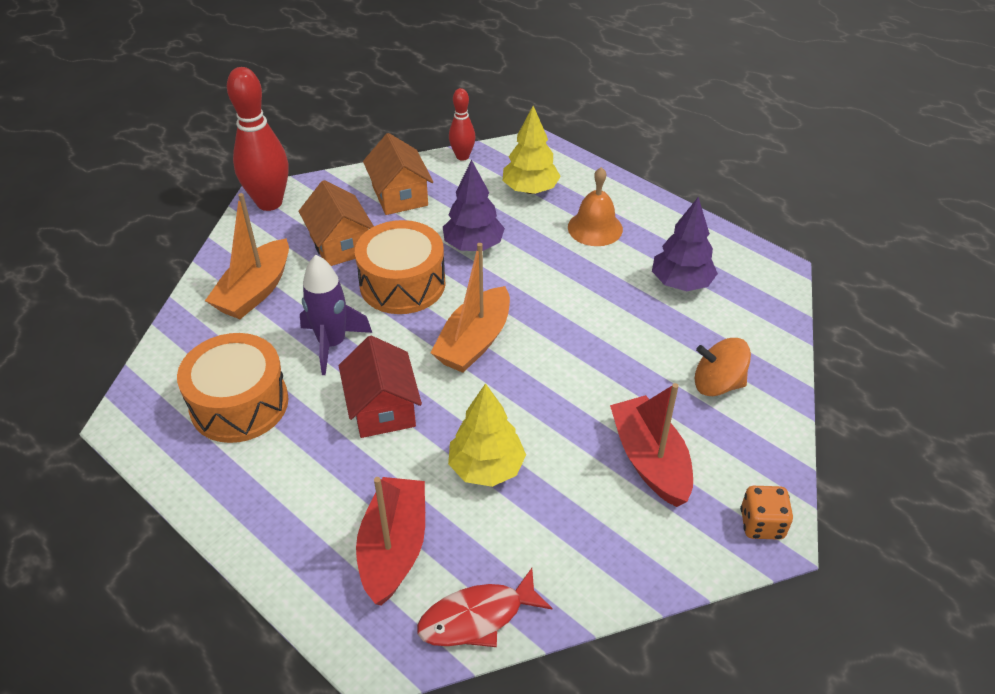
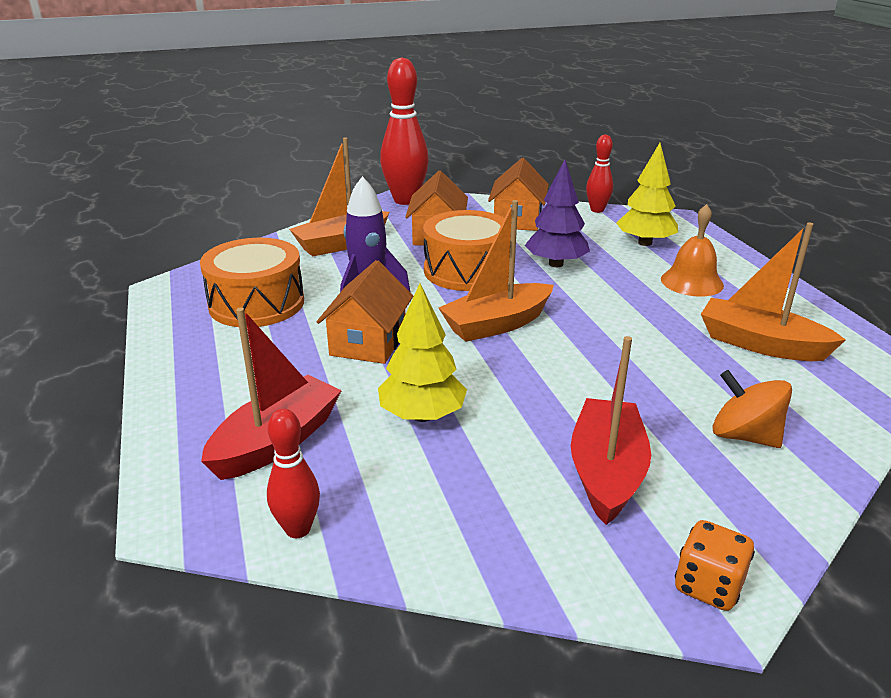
camera: 30 degrees right, 15 degrees down
(382, 408) = (368, 342): red house -> orange house
(477, 617) = (298, 529): red fish -> red bowling pin
(681, 283) = (760, 344): purple tree -> orange boat

